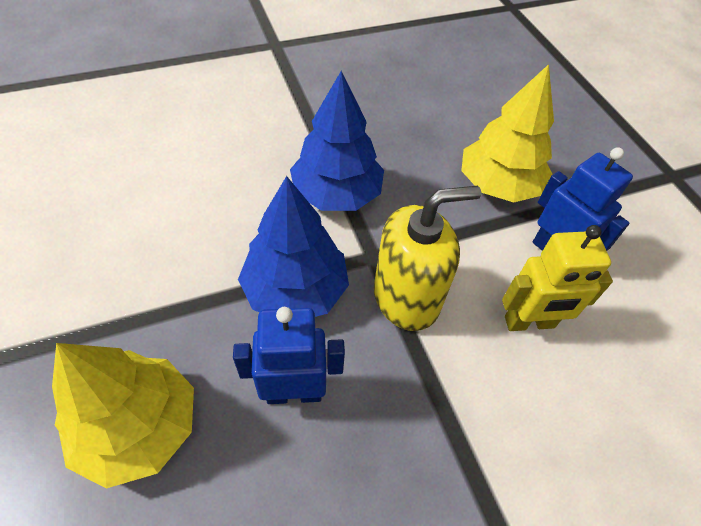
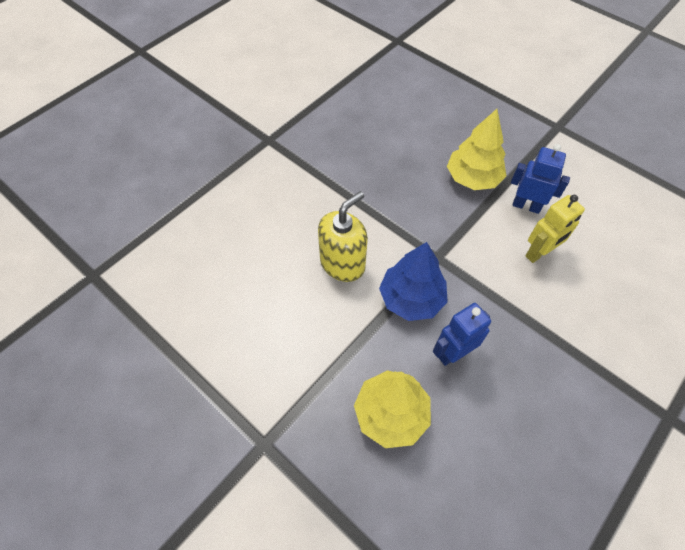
camera: 25 degrees left, 5 degrees up
(336, 194) = (389, 229): blue tree -> none
(406, 297) = (471, 271): yellow soap dispenser -> yellow soap dispenser (342, 263)

